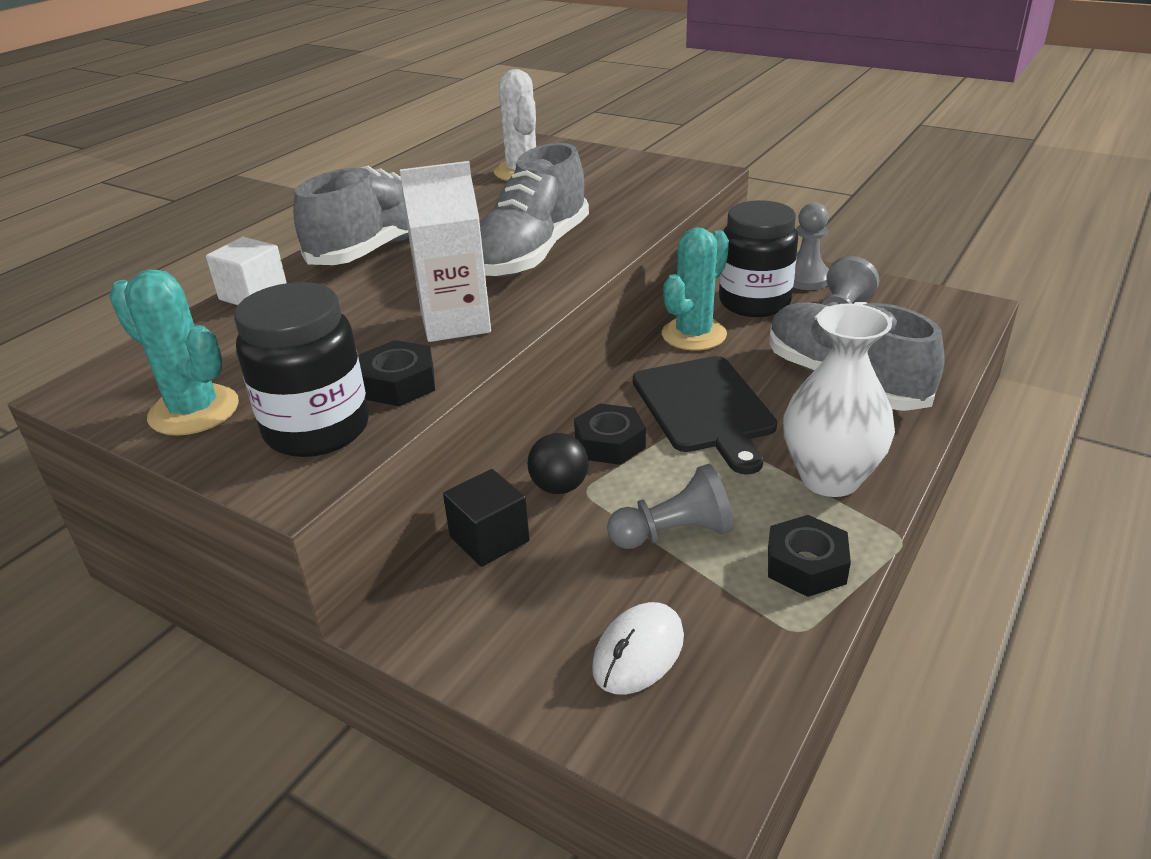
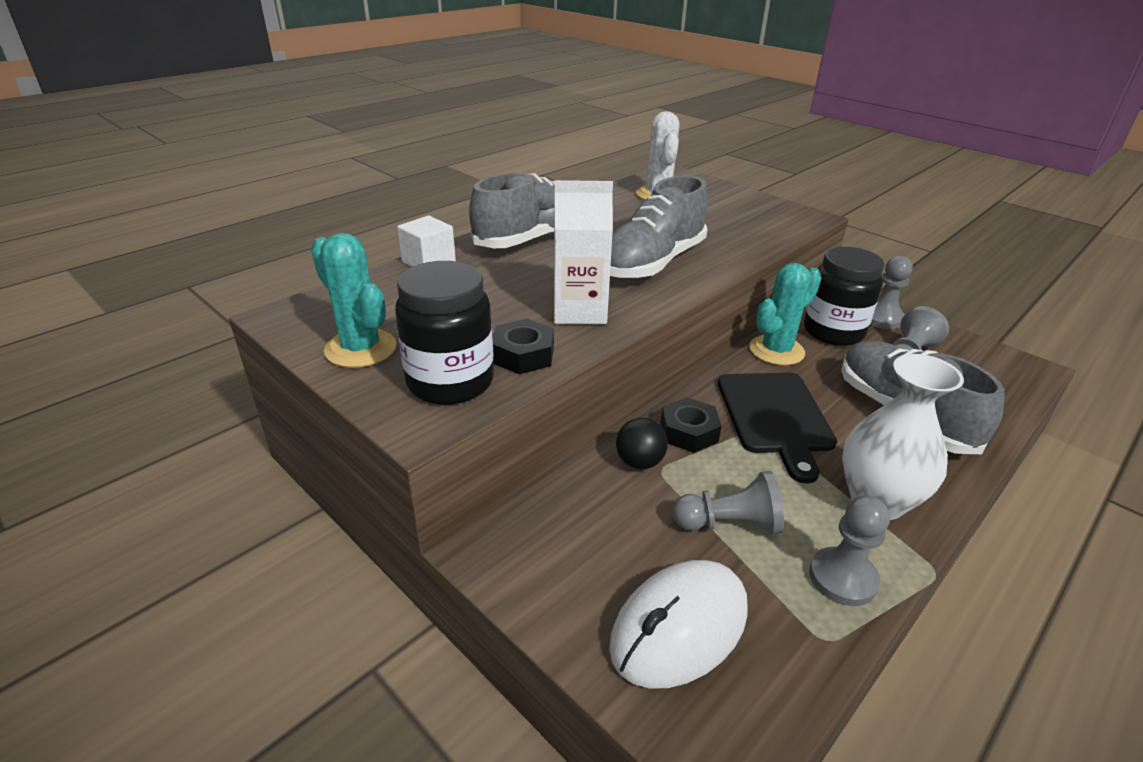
camera: 10 degrees right, 0 degrees up
(489, 539) = (573, 496): black cube -> none
(638, 652) = (679, 627): white mouse -> white mouse, size x1.60
(806, 565) = (842, 578): black nut -> grey pawn

